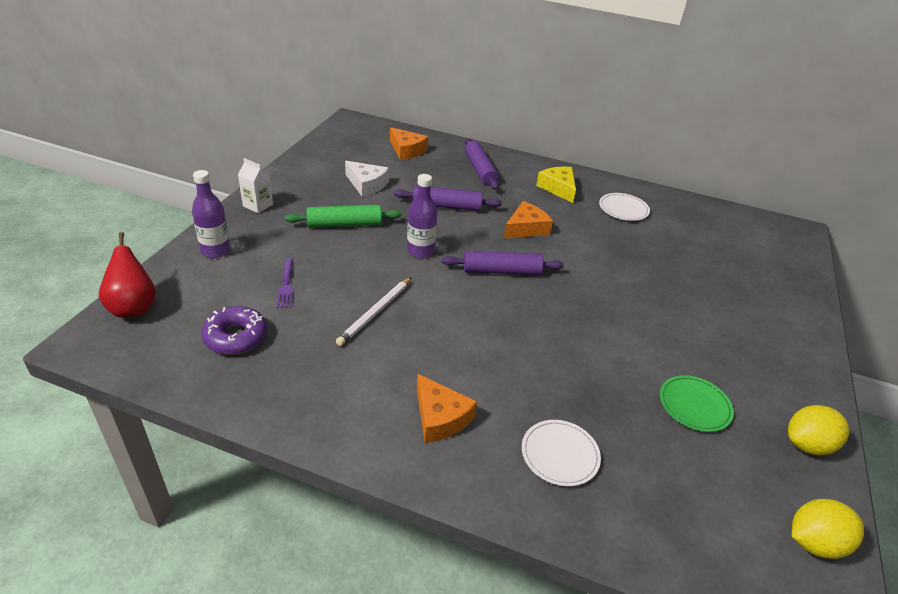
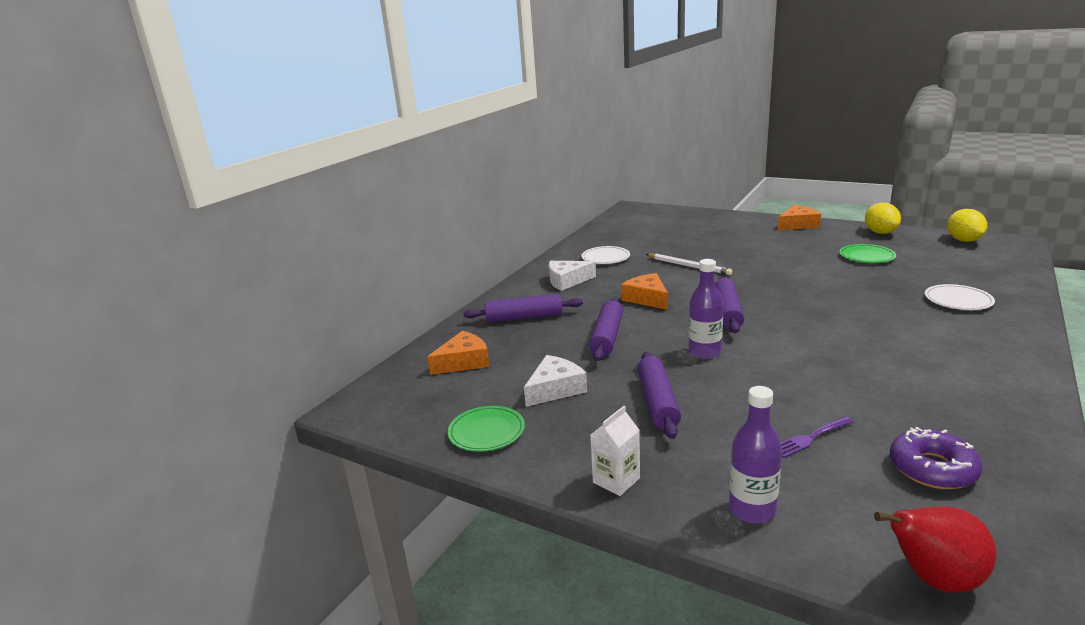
camera: 75 degrees left, 15 degrees down
(286, 285) = (809, 438): purple fork -> purple fork turned 150 degrees clockwise
(318, 163) = (486, 431): none -> green plate
(344, 224) = (658, 402): green rolling pin -> purple rolling pin
(375, 312) = (830, 376): white pencil -> white pencil (689, 266)
(440, 417) = (959, 343): orange cheese -> orange cheese (798, 225)
(558, 188) = (567, 281): yellow cheese -> white cheese

